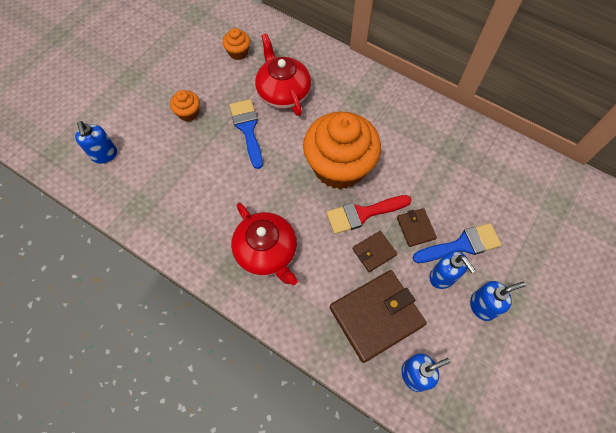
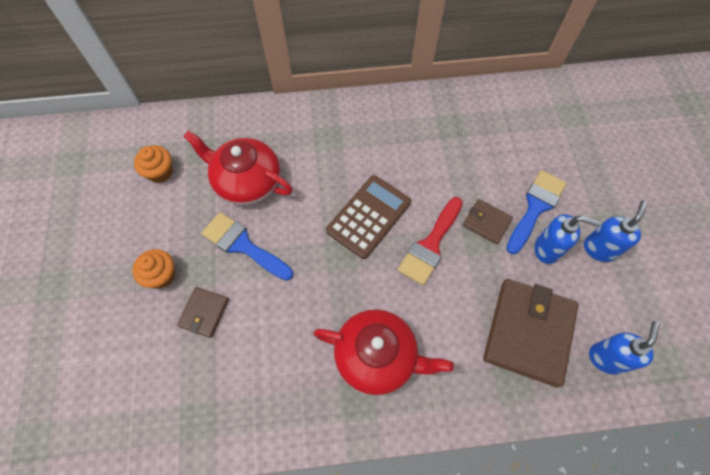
camera: 40 degrees left, 0 degrees up
(104, 155) = (101, 397): blue soap dispenser -> none
(339, 167) = (369, 216): orange cupcake -> brown calculator
(374, 252) = (472, 274): brown wallet -> brown wallet (204, 313)

